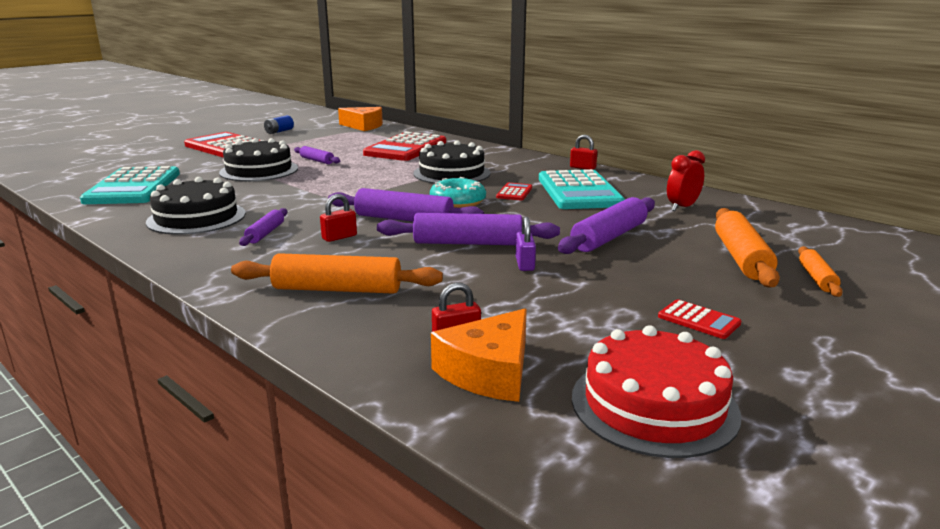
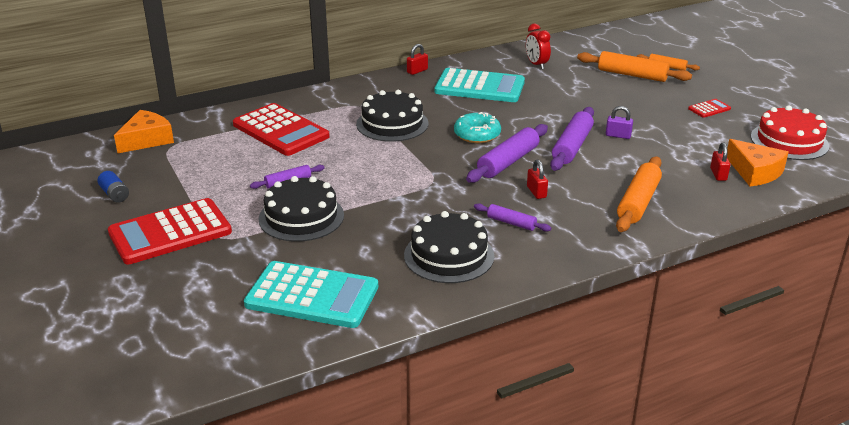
camera: 70 degrees left, 10 degrees up
(514, 192) = (466, 109): red calculator -> none
(609, 237) = (582, 100): purple rolling pin -> none

